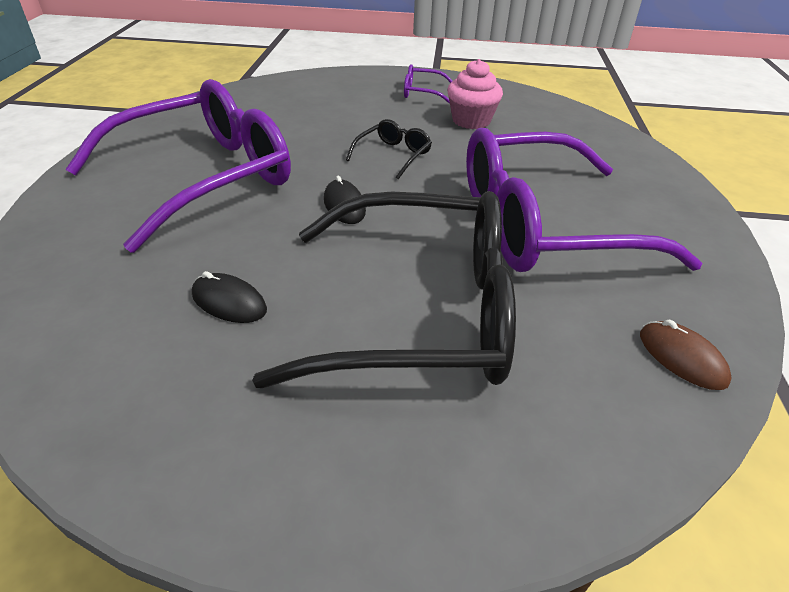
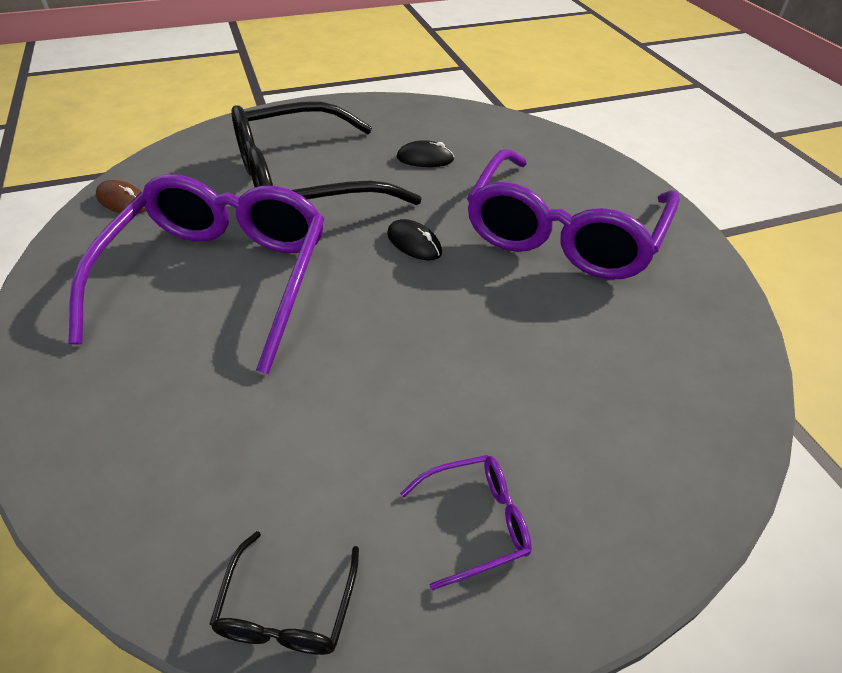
camera: 155 degrees right, 5 degrees up
(393, 155) = (415, 326): black glasses -> black glasses (287, 610)
(471, 121) = (349, 451): pink cupcake -> none
(542, 225) = (220, 277): purple glasses -> purple glasses turned 45 degrees counterclockwise

